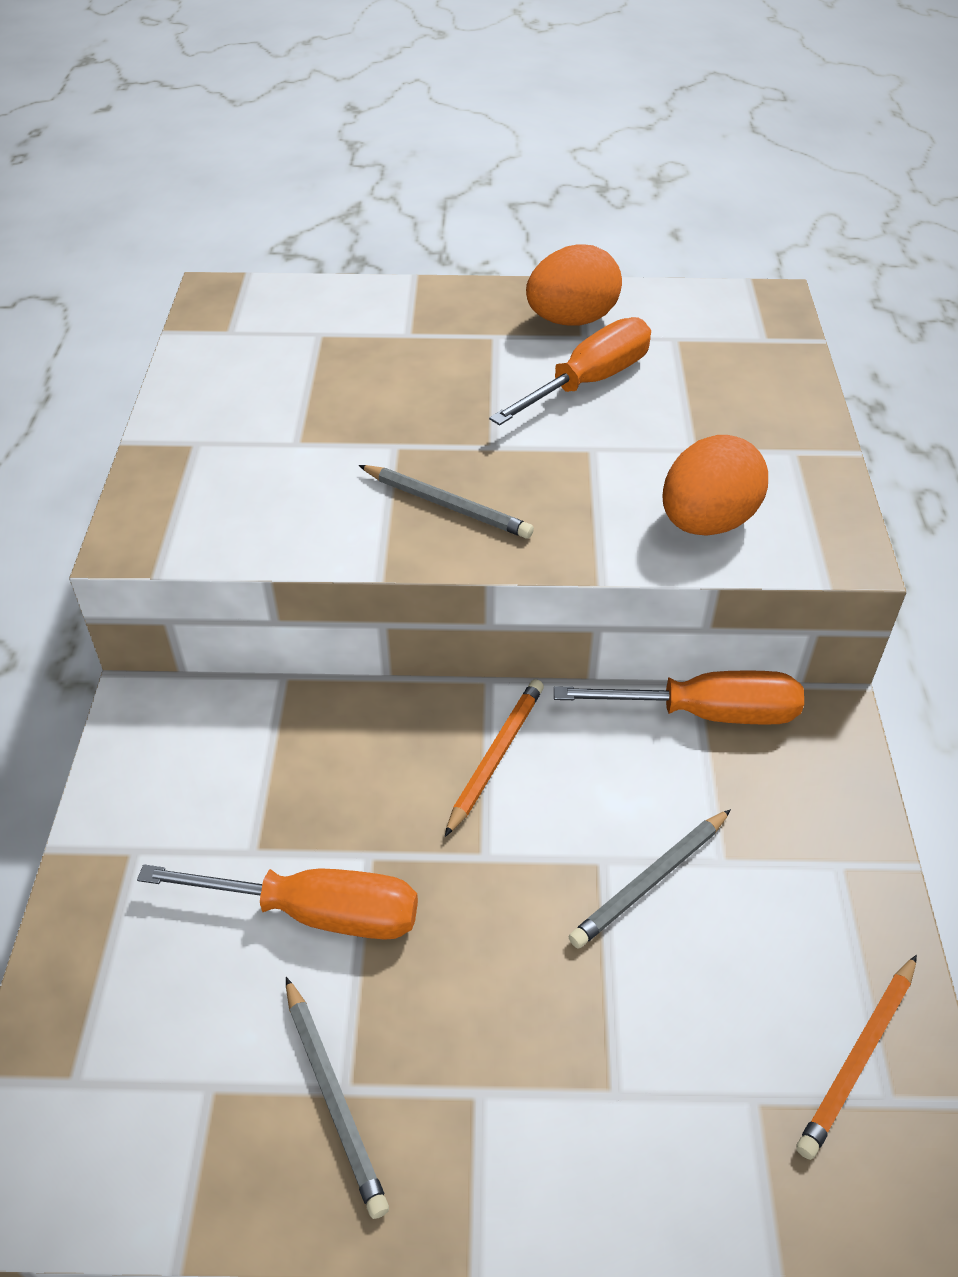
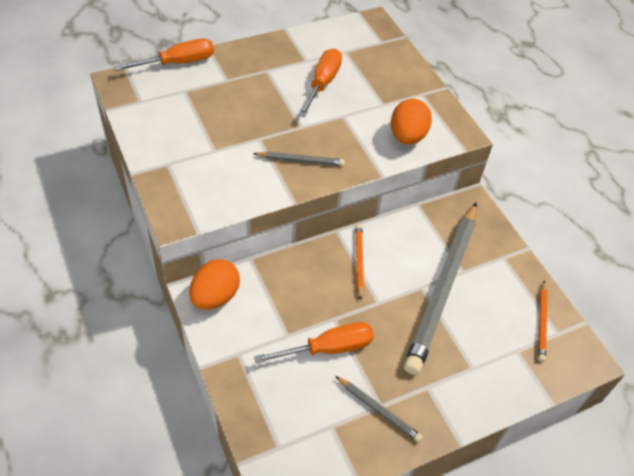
camera: 30 degrees left, 5 degrees up
(571, 320) = (296, 53): orange egg -> orange egg (215, 296)
(650, 881) = (443, 288): grey pencil -> grey pencil, size x2.38
(707, 713) = (428, 215): orange screwdriver -> orange screwdriver (178, 63)

